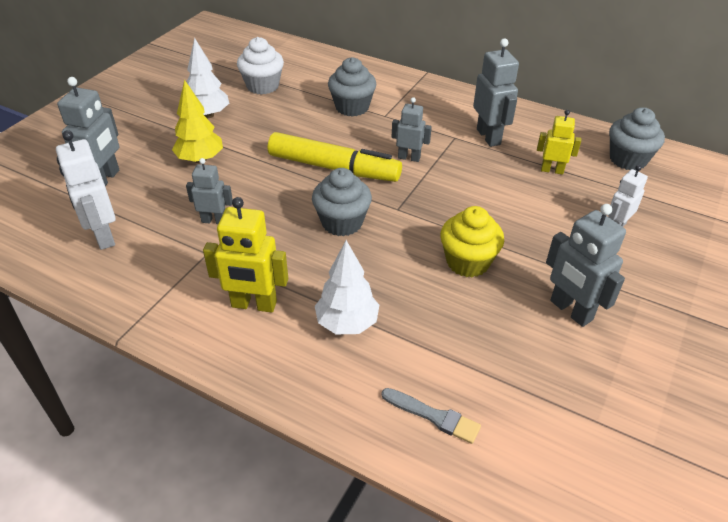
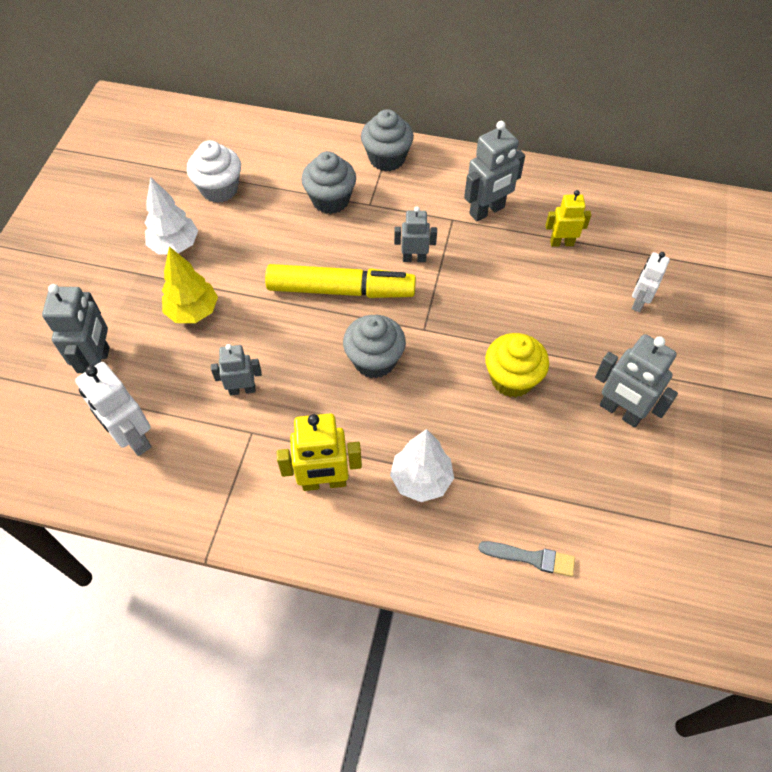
camera: 15 degrees left, 15 degrees up
(489, 137) = (487, 211): grey robot -> grey robot turned 90 degrees clockwise
(628, 159) = (631, 211): grey cupcake -> grey cupcake (387, 158)

